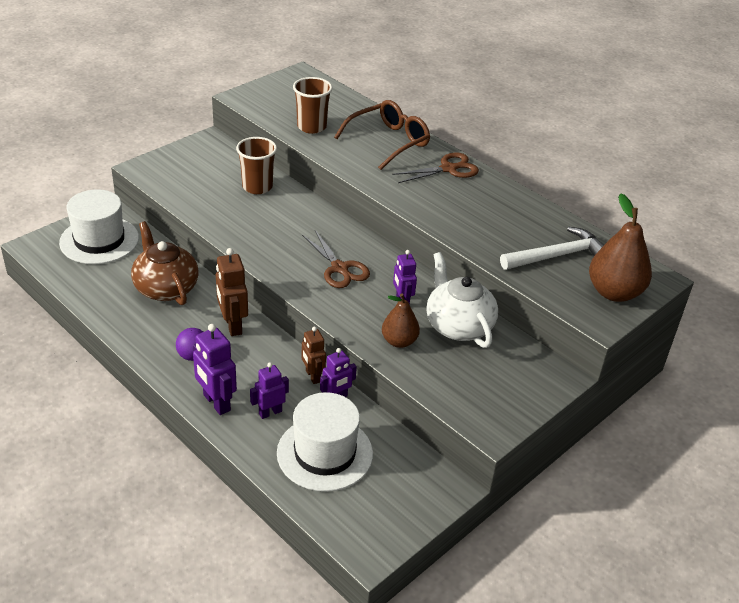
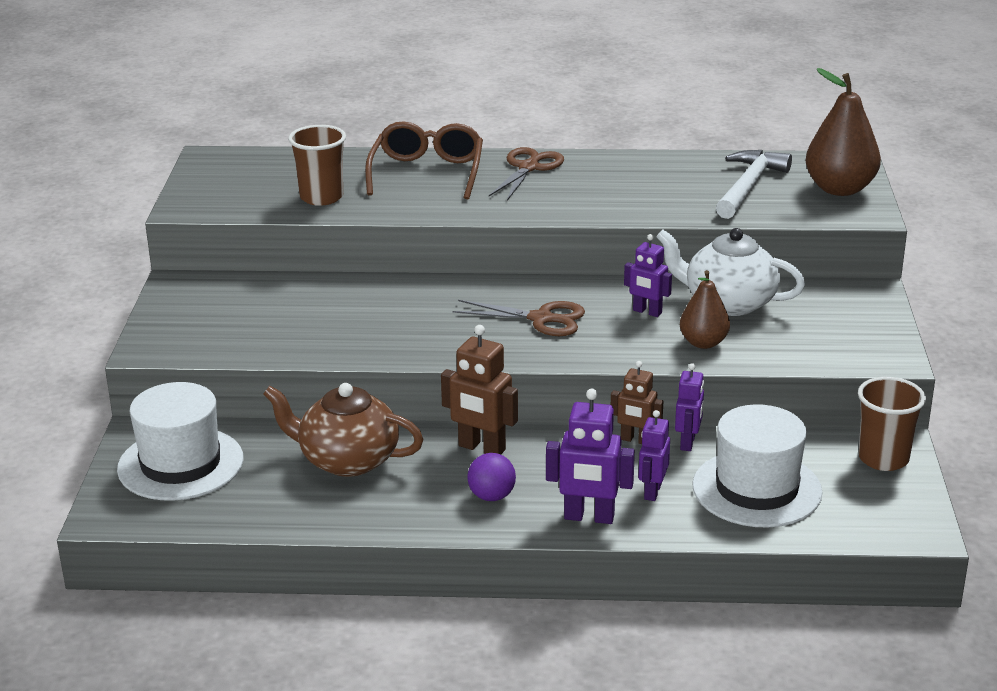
camera: 40 degrees left, 10 degrees down
(257, 187) = (320, 297): brown cup -> brown cup (883, 459)

